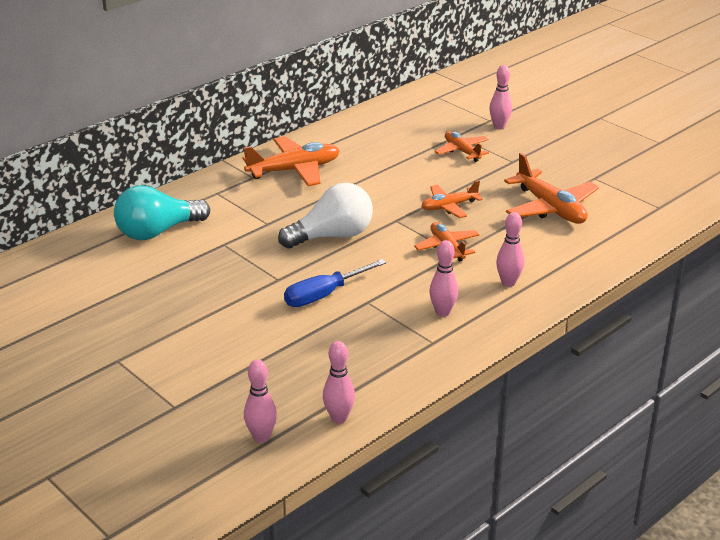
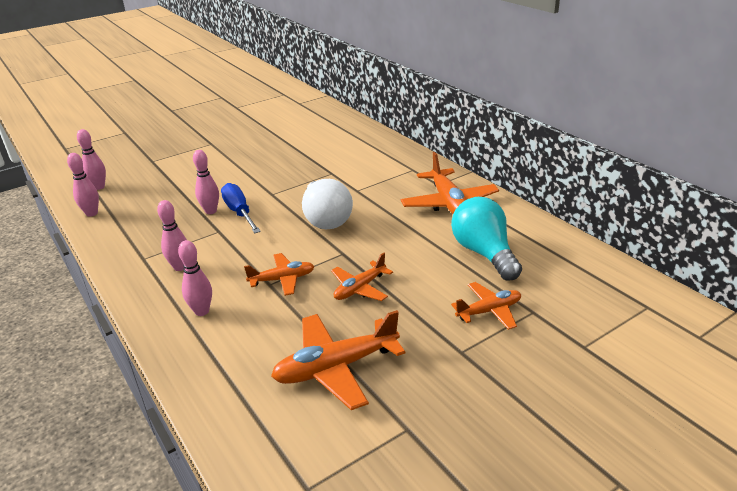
camera: 100 degrees right, 0 degrees up
(158, 232) = (358, 149): turquoise light bulb -> turquoise light bulb (484, 253)
(449, 206) = (360, 288): orange plane -> orange plane turned 120 degrees counterclockwise
(499, 126) = (565, 353): pink bowling pin -> pink bowling pin (211, 211)

